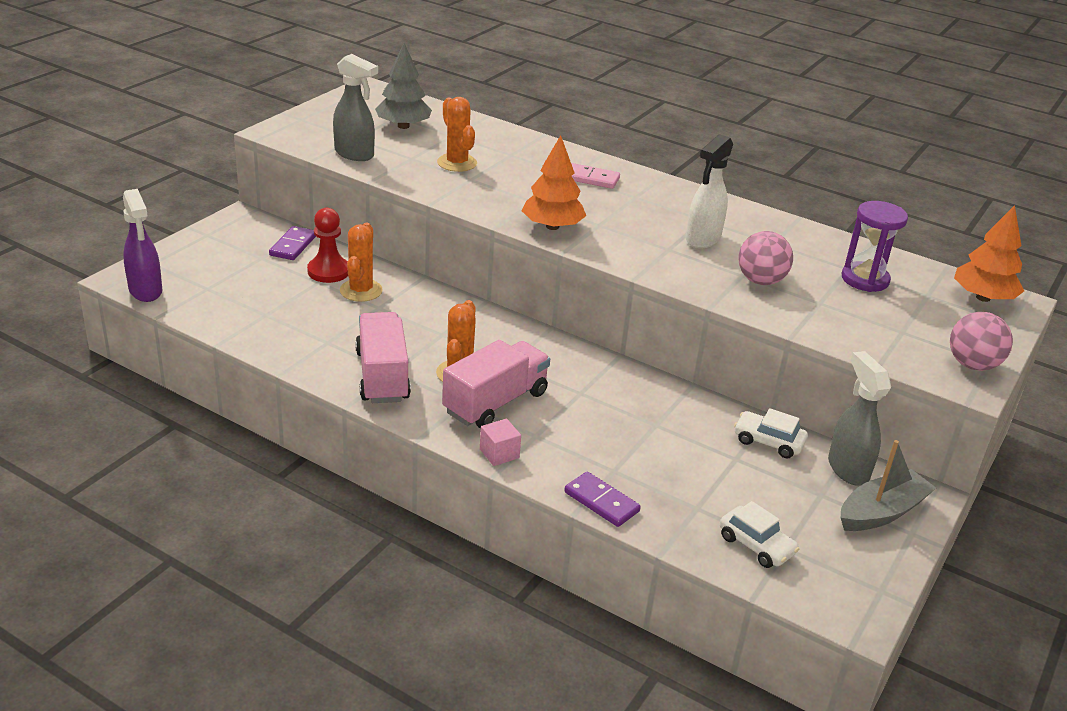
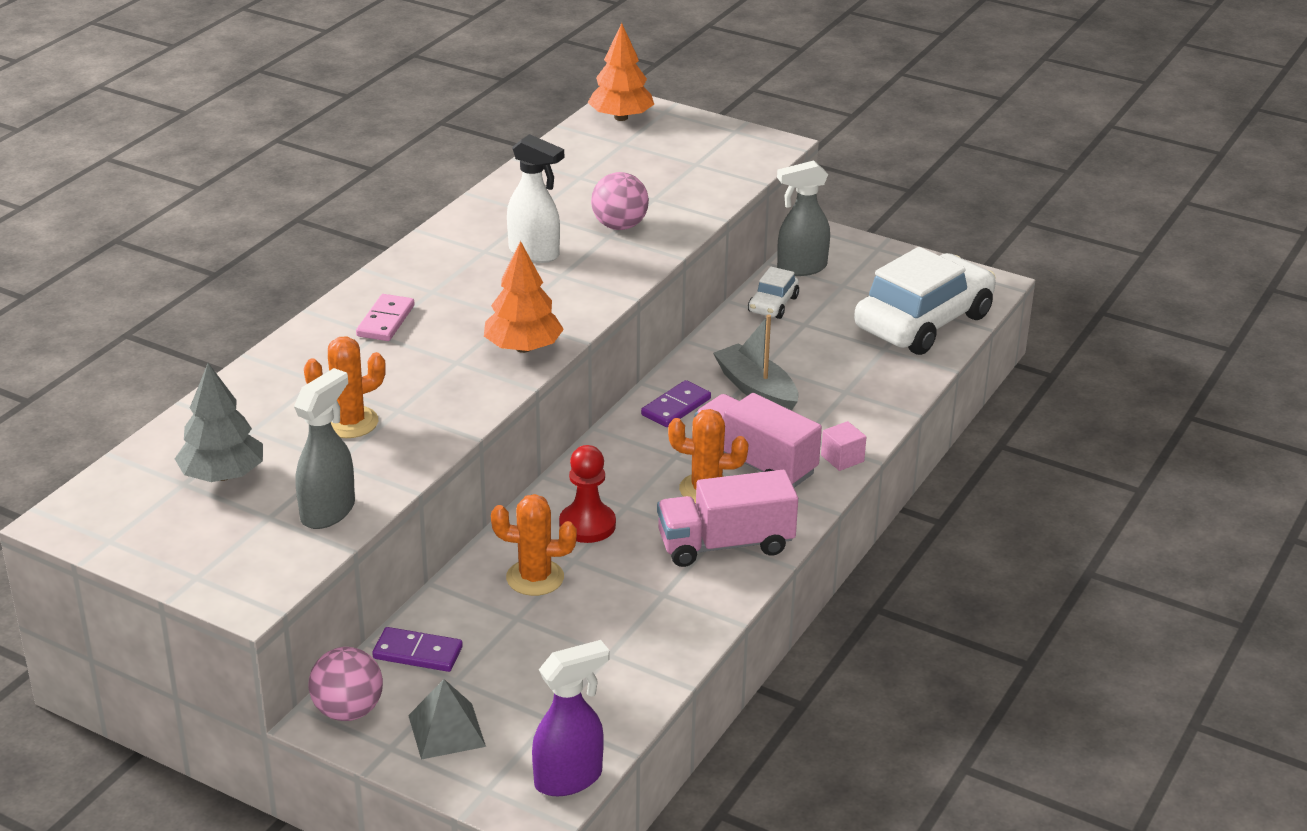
camera: 90 degrees left, 0 degrees up
(213, 252) = (446, 730): none -> grey pyramid
(328, 271) = (488, 611): red pawn -> red pawn (587, 525)
(601, 502) = (895, 398): purple domino -> purple domino (676, 407)
(756, 545) = (923, 322): white car -> white car, size x2.23
(865, 279) = (601, 171): purple hourglass -> none
(881, 512) = (856, 259): grey boat -> grey boat (756, 390)
(972, 365) = (742, 139): pink ball -> pink ball (348, 711)

